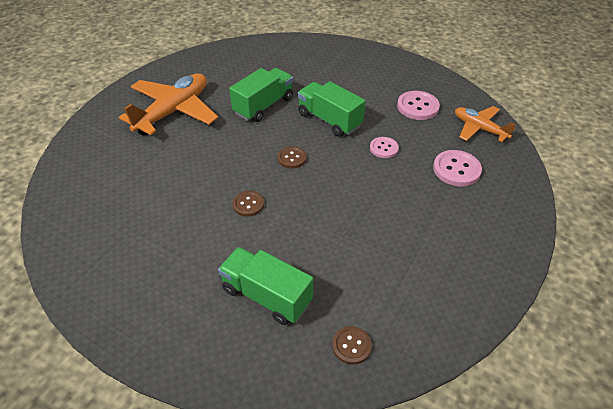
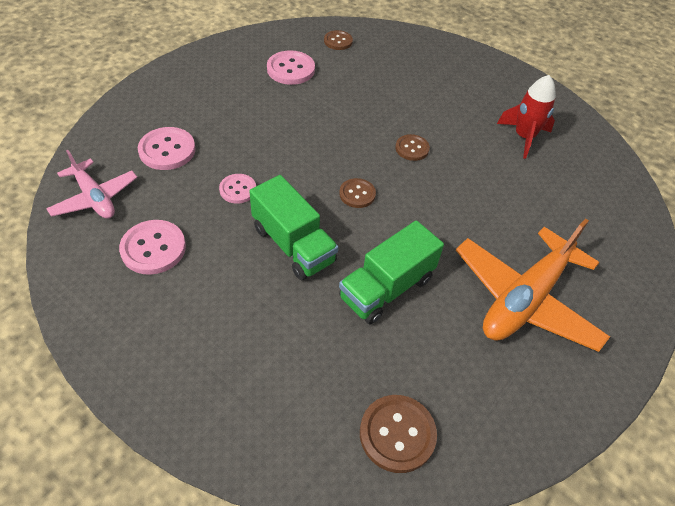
camera: 175 degrees left, 5 degrees up
(134, 235) = (524, 137): none -> red rocket
(254, 54) = (397, 434): none -> brown button
(266, 296) = (397, 76): green truck -> none
(393, 282) = (290, 69): none -> pink button
(479, 128) = (95, 198): orange plane -> pink plane

